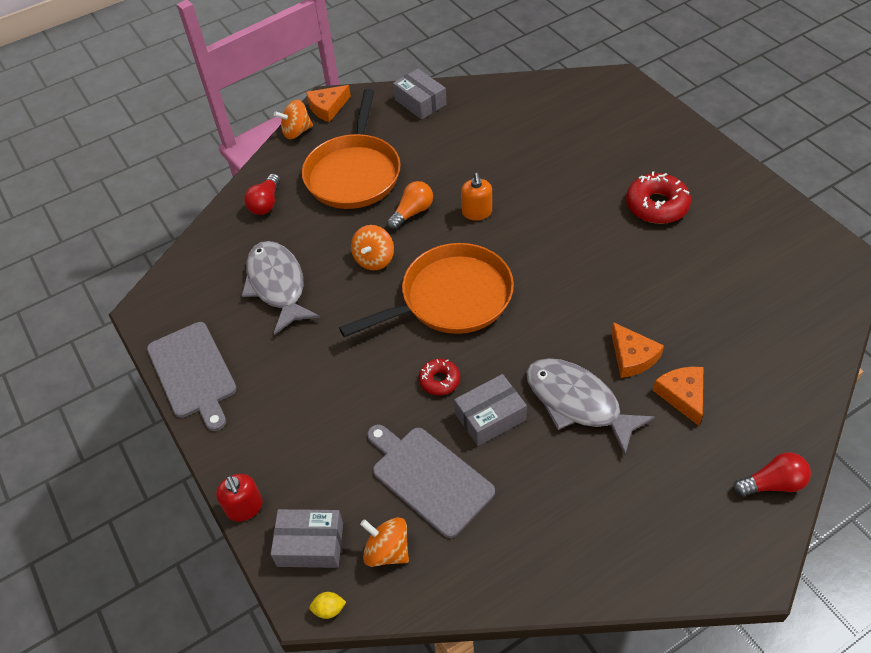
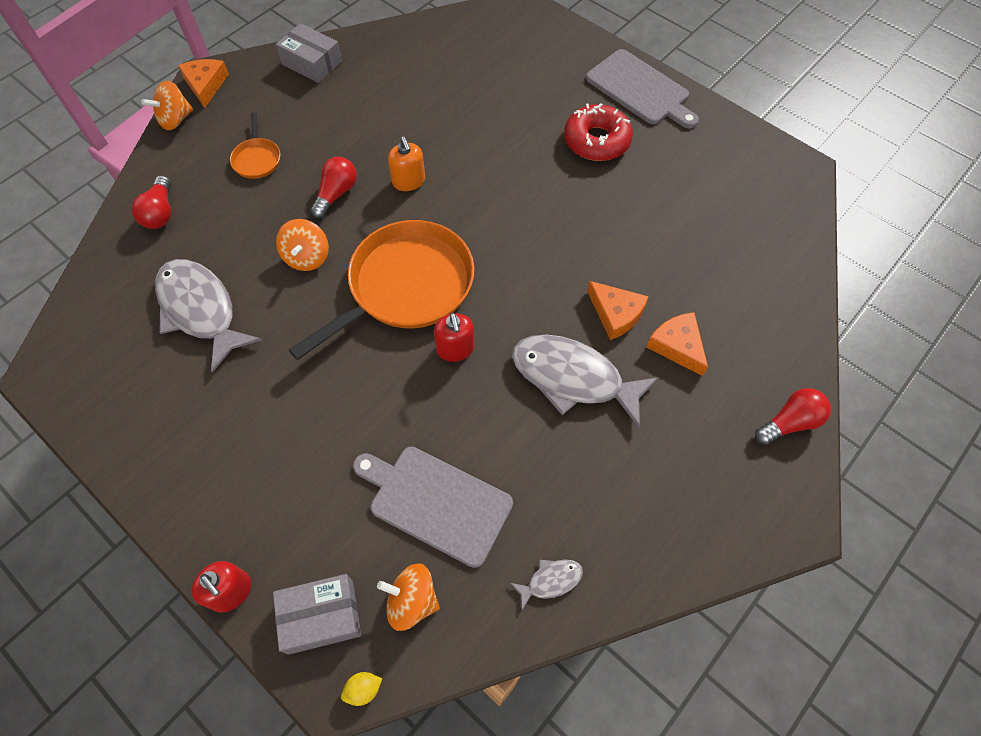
camera: 20 degrees left, 10 degrees up
(193, 373) = (124, 439): grey cutting board -> grey cutting board (640, 89)
(328, 107) = (205, 85): orange cheese -> orange cheese turned 135 degrees clockwise
(354, 173) = (257, 159): orange pan -> orange pan, size x0.44
(412, 212) = (336, 194): orange light bulb -> red light bulb
(439, 380) = (418, 385): red donut -> none
(479, 357) = (455, 349): none -> red soap dispenser
(490, 417) = (485, 415): grey box -> none
(510, 564) = (550, 581): none -> grey fish

